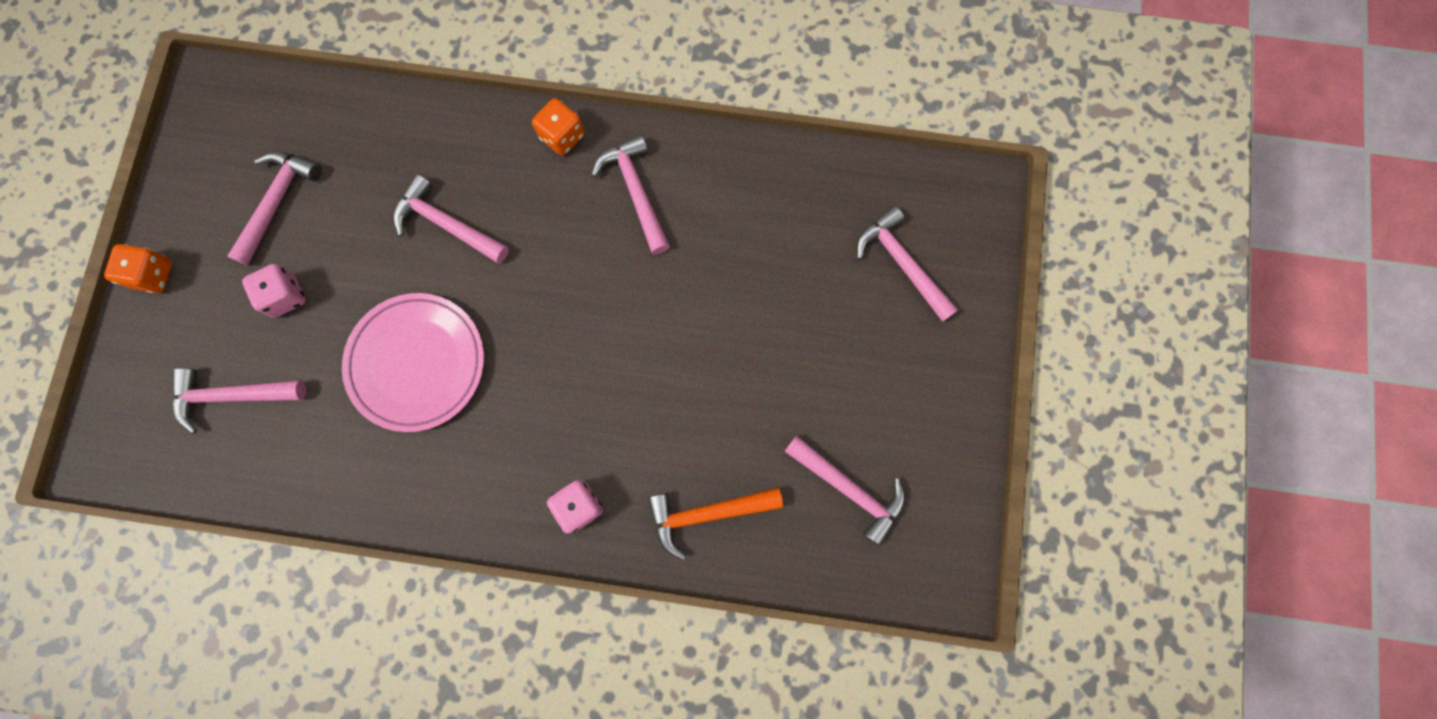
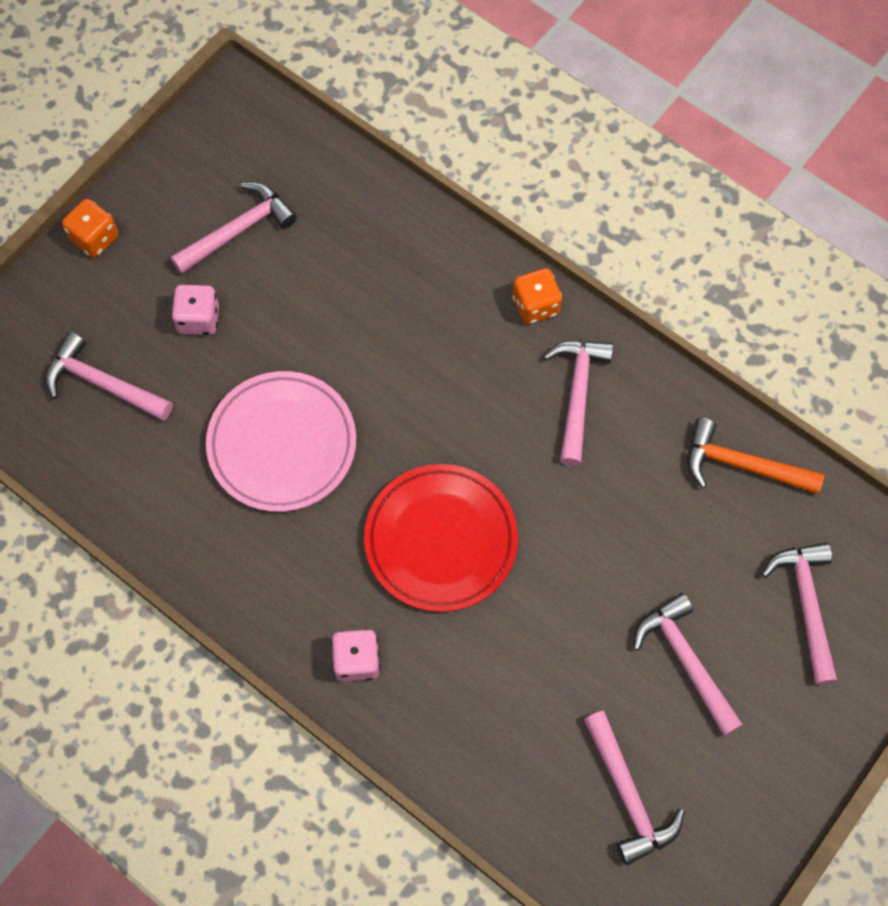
camera: 30 degrees right, 10 degrees down
(446, 224) = (380, 331): pink hammer -> pink hammer (685, 660)
(592, 370) = (441, 540): none -> red plate
(707, 514) = (474, 738): orange hammer -> orange hammer (741, 465)

